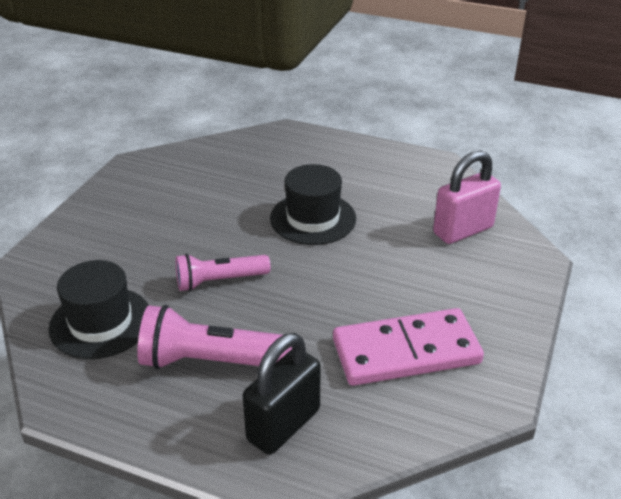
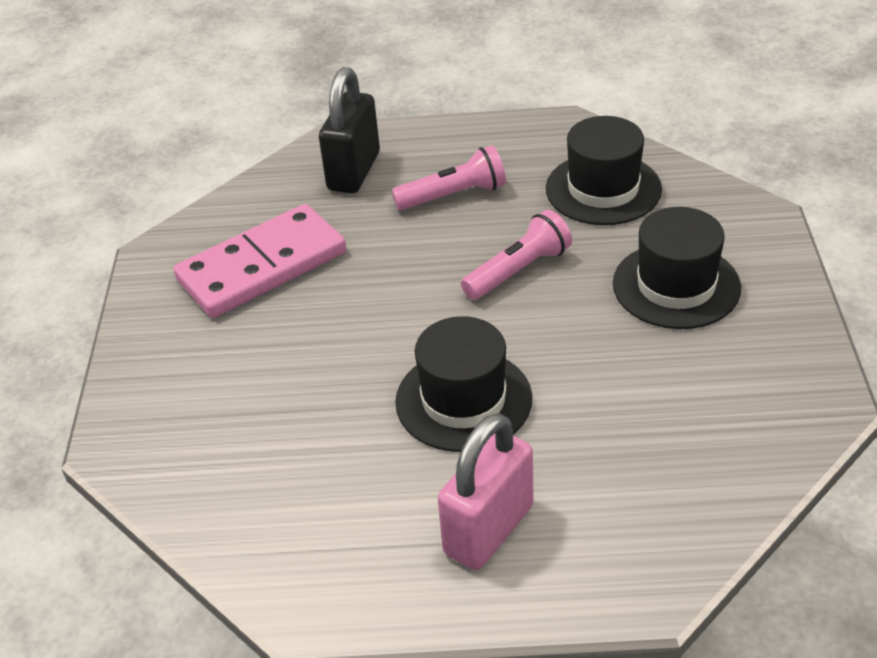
camera: 160 degrees right, 5 degrees up
(134, 238) = (676, 286): none -> black hat
(215, 362) = (454, 195): pink flashlight -> pink flashlight, size x0.66
(463, 230) = (231, 458): pink padlock -> pink padlock (488, 529)

